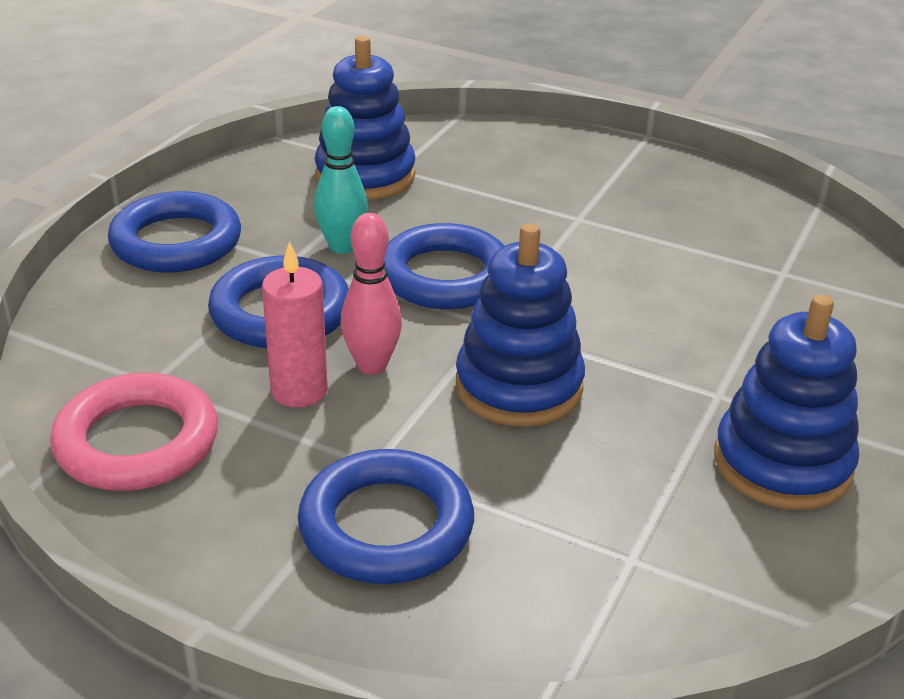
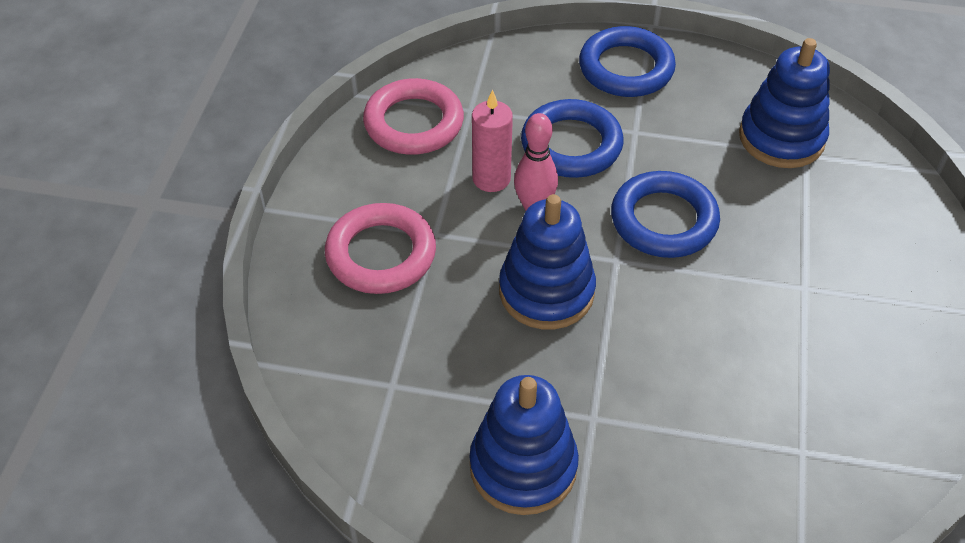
camera: 75 degrees right, 15 degrees up
(342, 247) = (670, 153): turquoise bowling pin -> none
(386, 526) = (381, 254): blue ring -> pink ring

